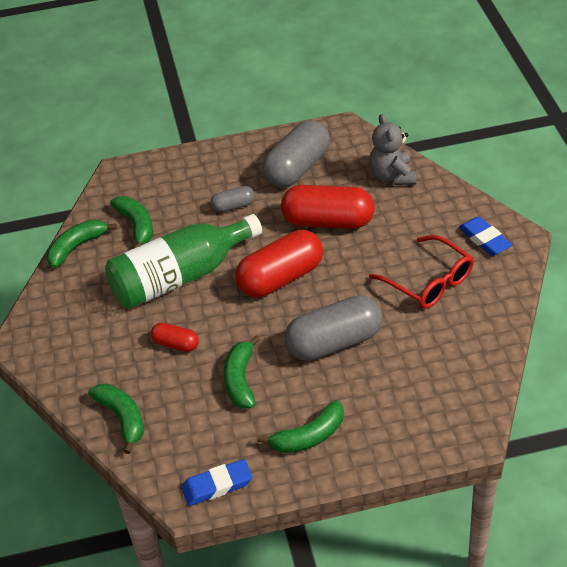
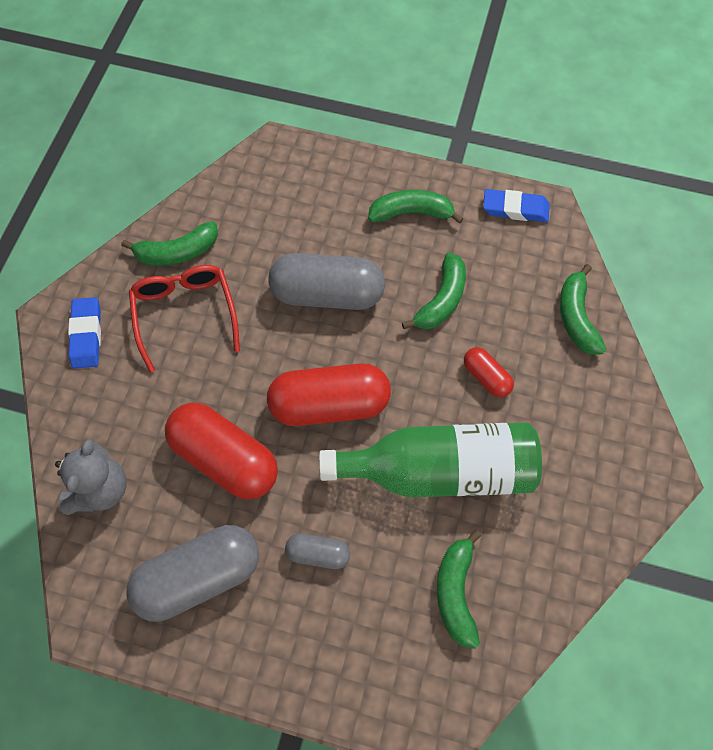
camera: 155 degrees left, 20 degrees up
(76, 247) = (547, 597): green banana -> green banana (177, 252)

